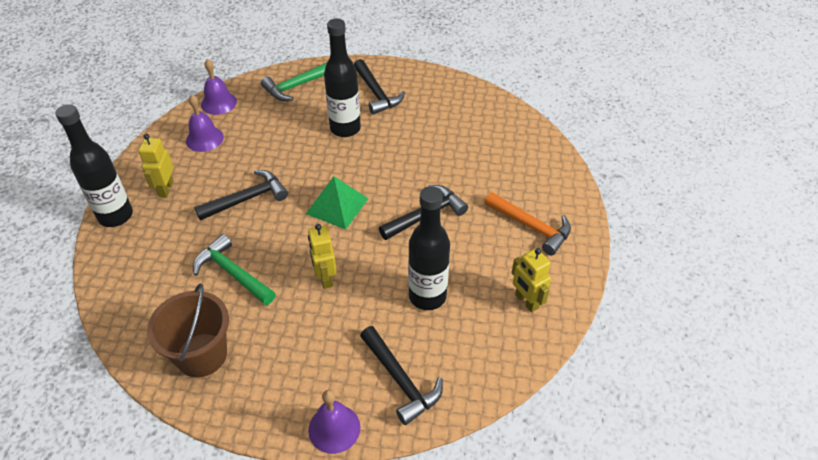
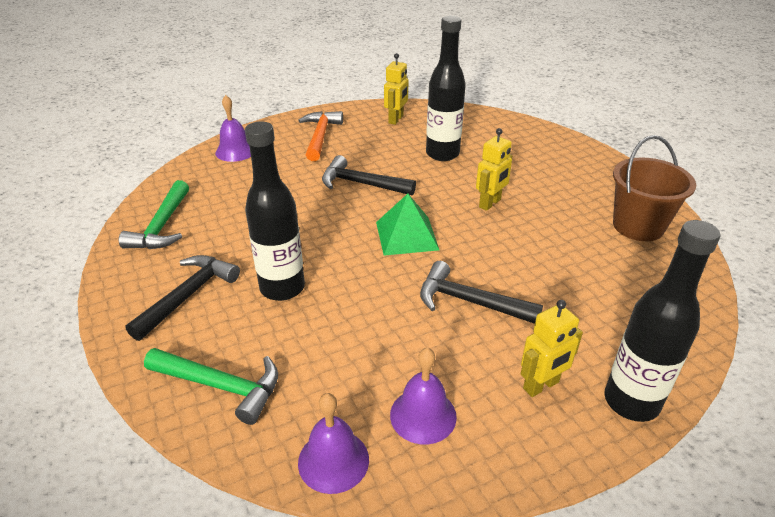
camera: 125 degrees left, 10 degrees down
(233, 273) = (557, 255): green hammer -> green hammer (162, 226)
(334, 428) = (584, 149): purple bell -> purple bell (235, 151)
(400, 380) = (519, 140): black hammer -> none

